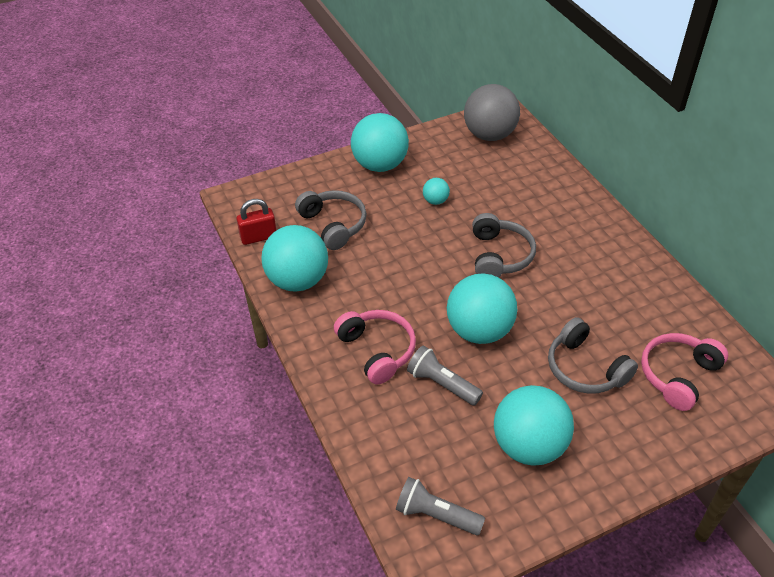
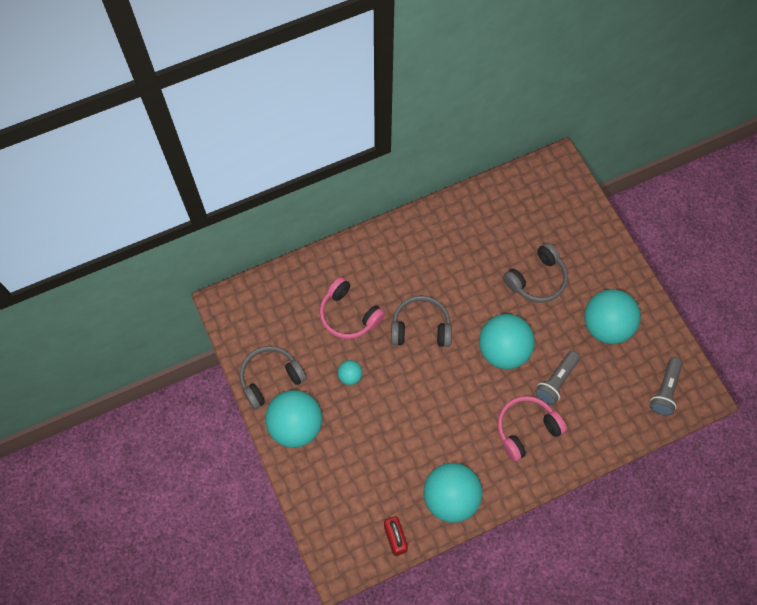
camera: 90 degrees left, 20 degrees up
(333, 225) = (380, 468): grey headphones -> grey headphones (270, 378)
(489, 135) = (256, 321): grey ball -> none
(678, 375) = (540, 220): pink headphones -> pink headphones (349, 315)

